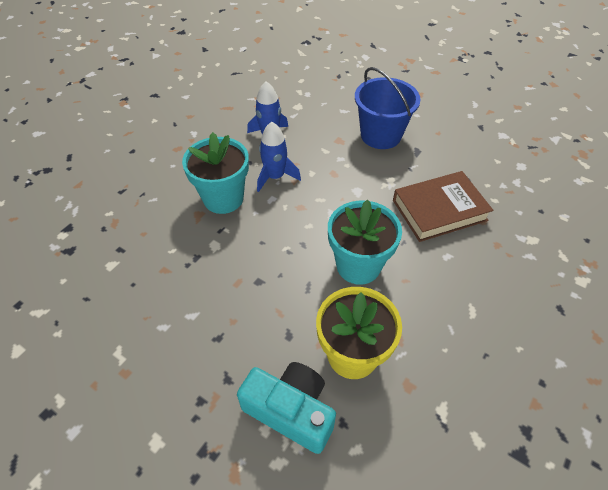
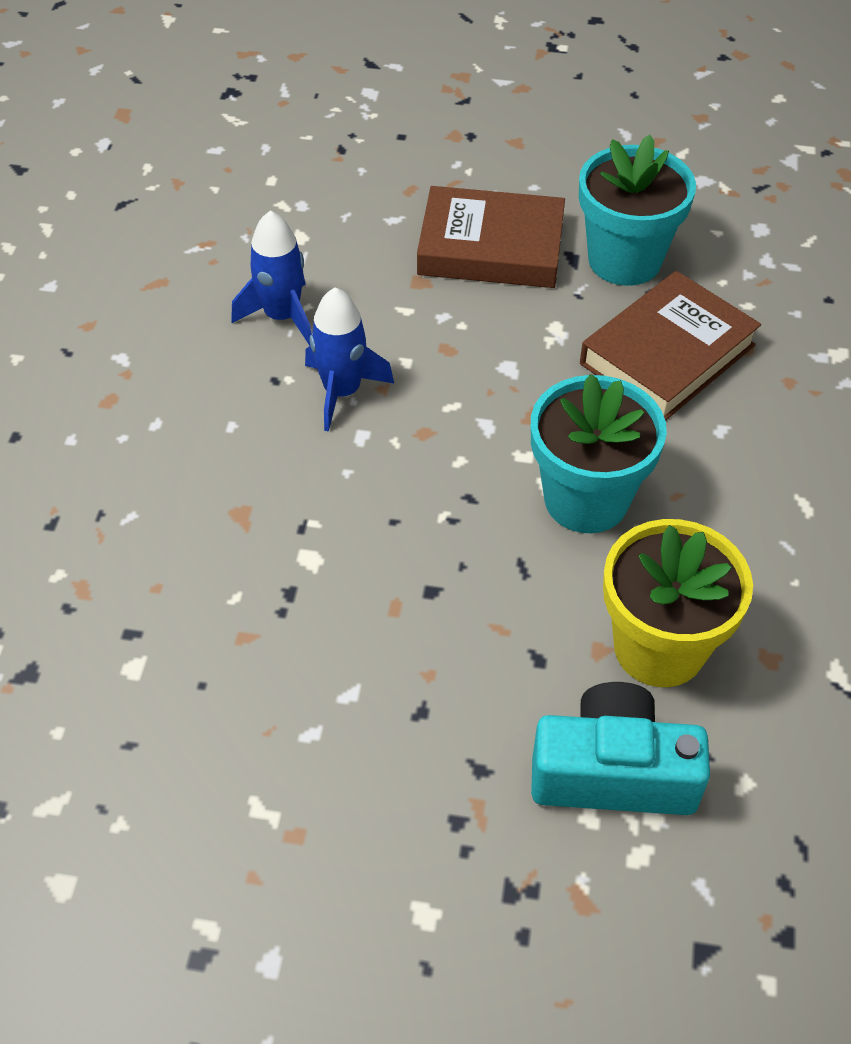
camera: 25 degrees left, 0 degrees up
(223, 198) = (269, 467): turquoise flower pot -> turquoise flower pot (624, 260)
(380, 135) = (491, 247): blue bucket -> brown book

